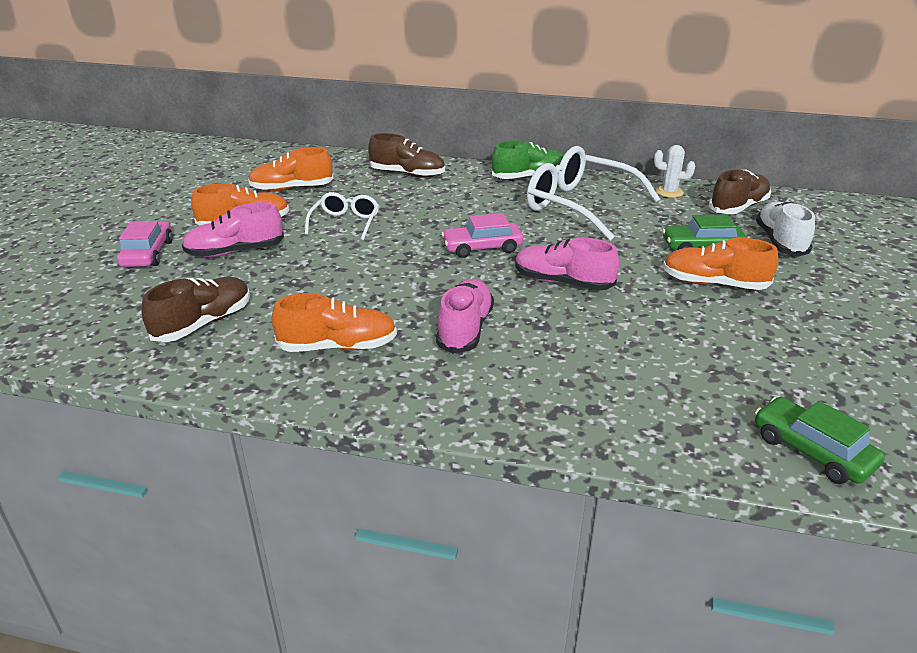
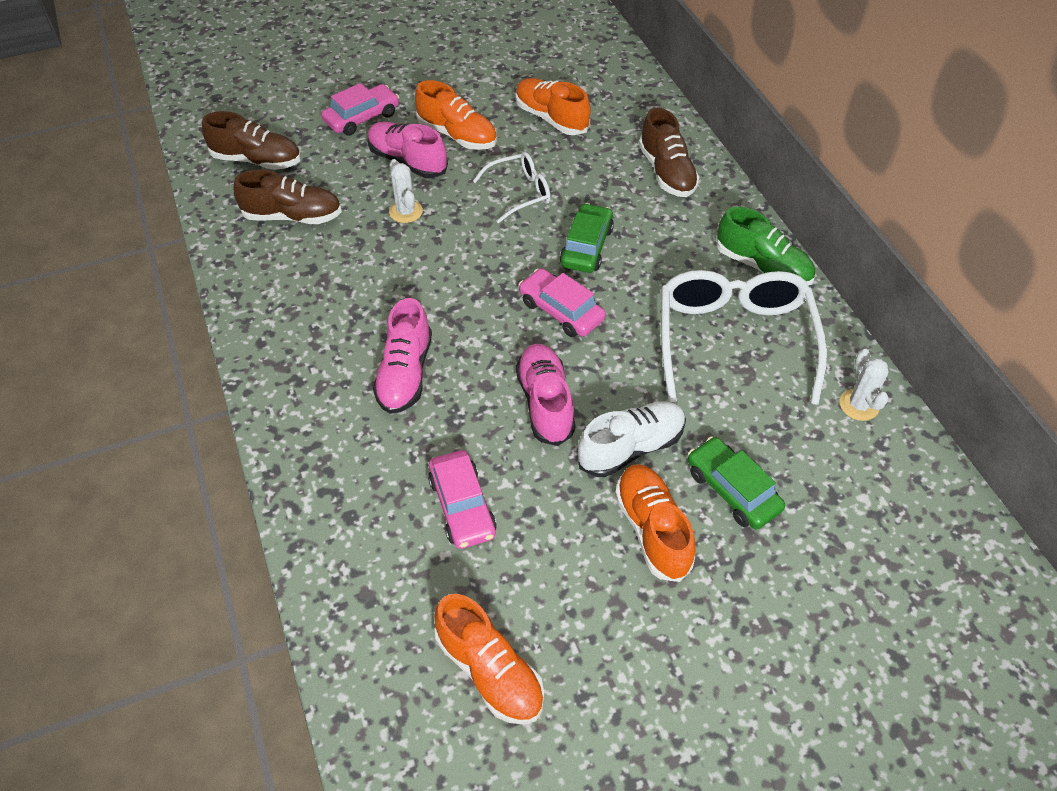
camera: 55 degrees right, 20 degrees up
(289, 271) = (406, 212): none -> white cactus
(338, 347) = (320, 309): orange shoe -> orange shoe (489, 670)
(465, 329) = (405, 373): pink shoe -> pink shoe turned 120 degrees clockwise
(630, 350) = (462, 506): none -> pink car
(738, 207) = (884, 489): brown shoe -> brown shoe (257, 160)
(780, 242) = (822, 562): white shoe -> white shoe (631, 447)
(812, 451) = (394, 703): green car -> green car (586, 246)

